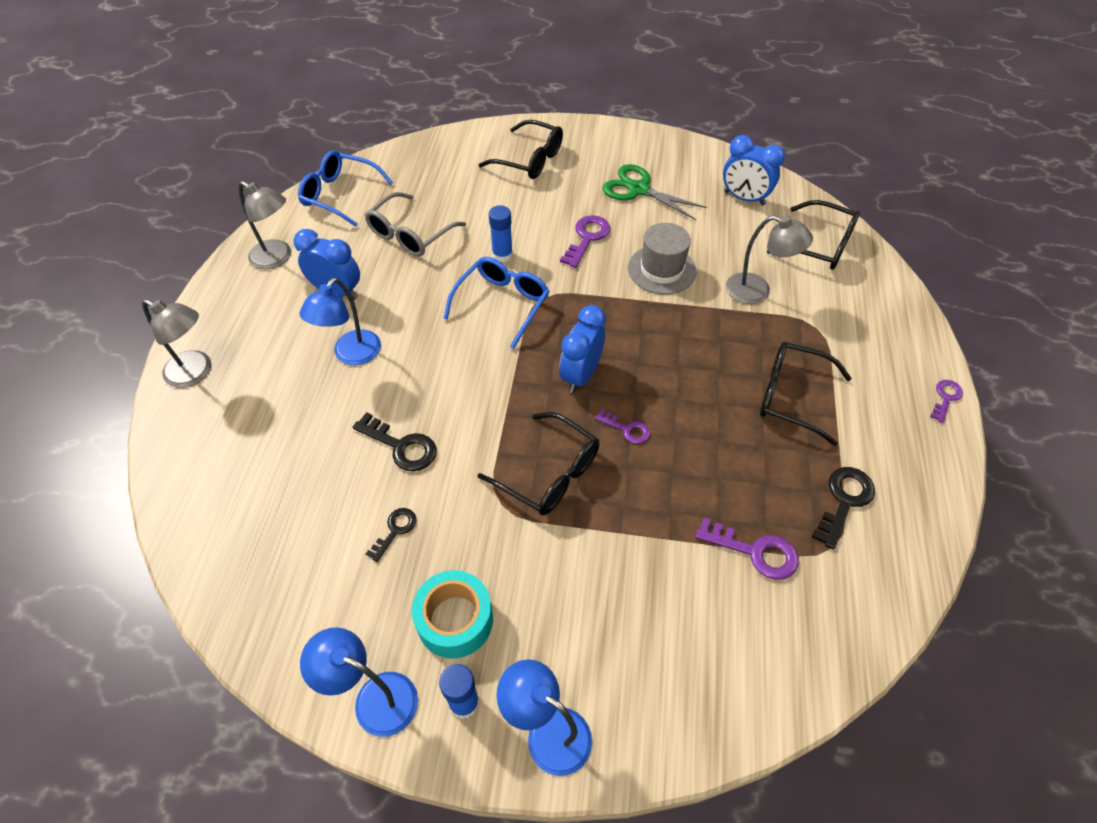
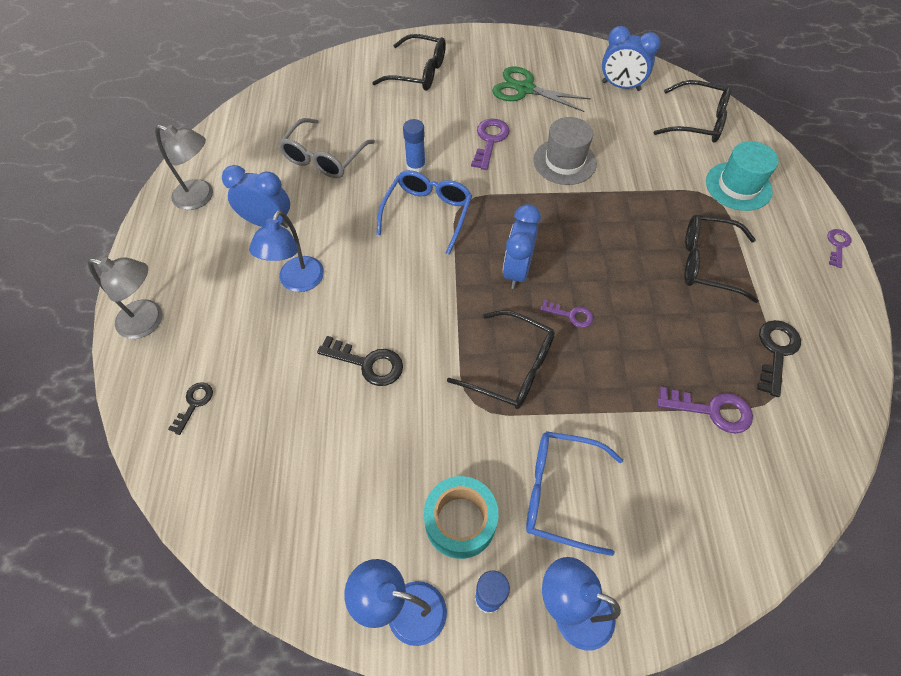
camera: 10 degrees left, 5 degrees up
(340, 195) = (247, 128): blue glasses -> blue glasses (561, 493)
(395, 530) = (382, 445): black key -> black key (194, 404)
(757, 291) = (654, 171): grey lamp -> none
(848, 319) = (738, 186): none -> turquoise hat

